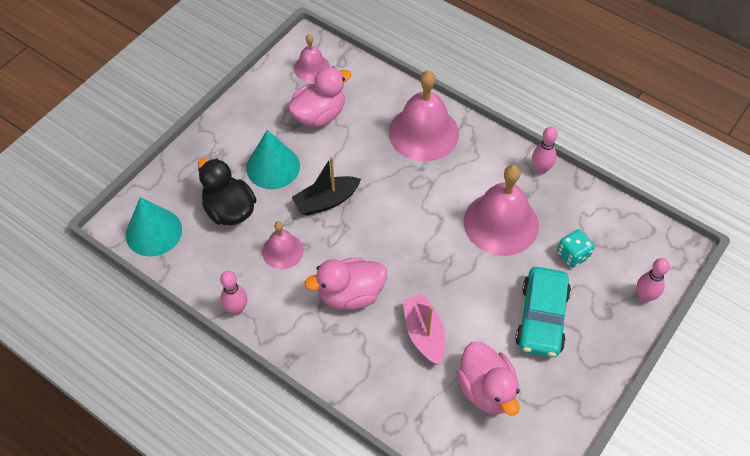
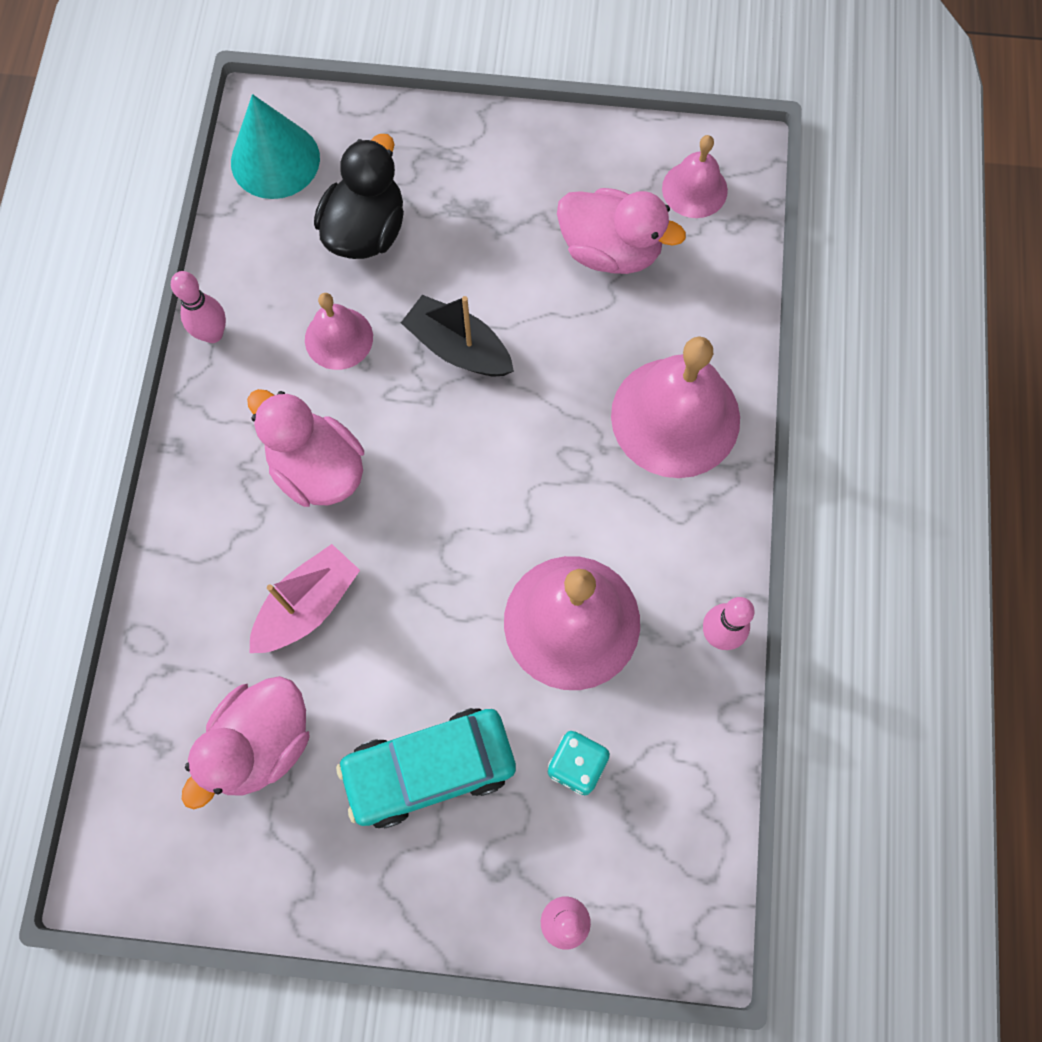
camera: 60 degrees right, 15 degrees up
(273, 167) = (475, 243): turquoise cone -> none

